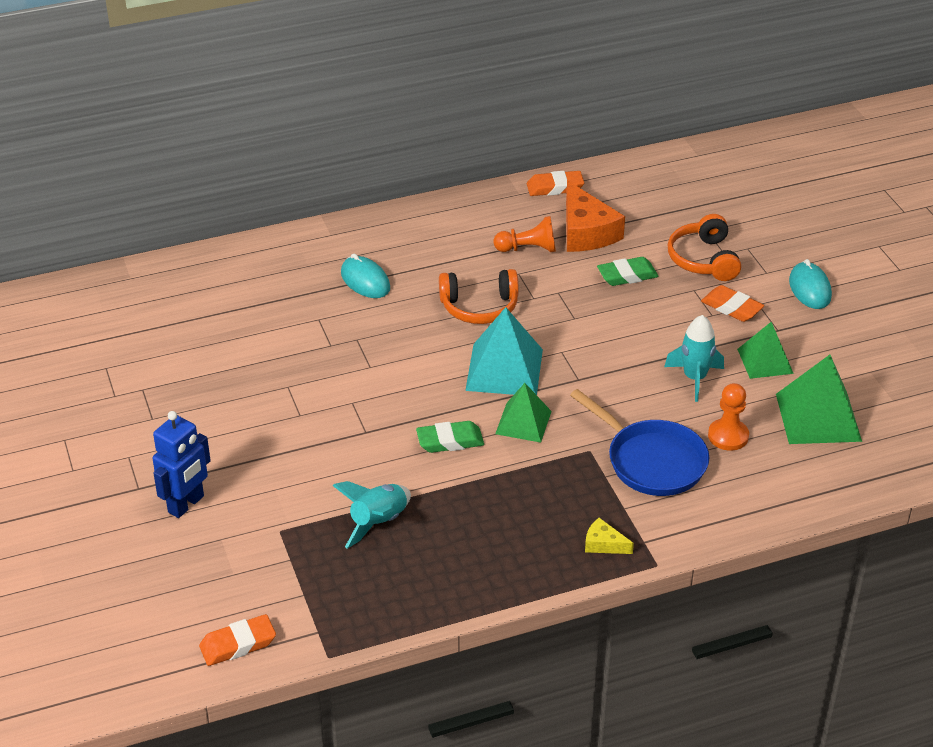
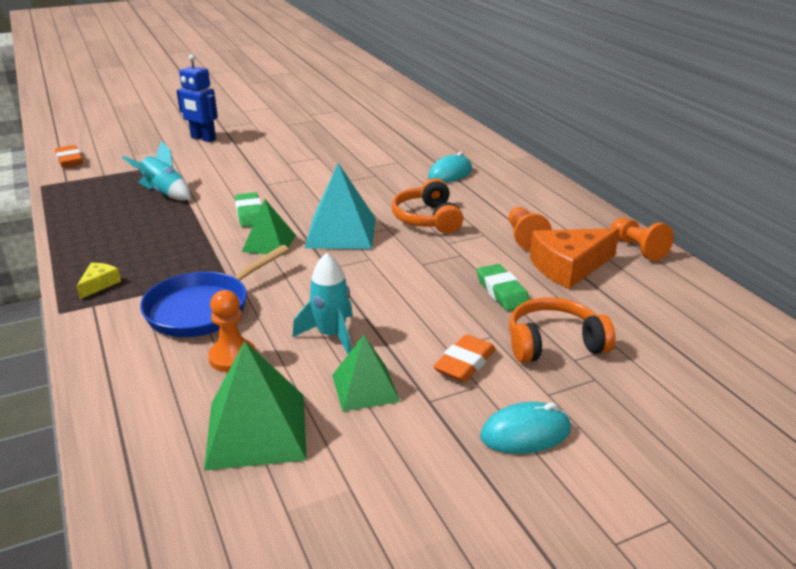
camera: 85 degrees right, 10 degrees down
(555, 187) = (637, 248): orange eraser -> orange pawn

